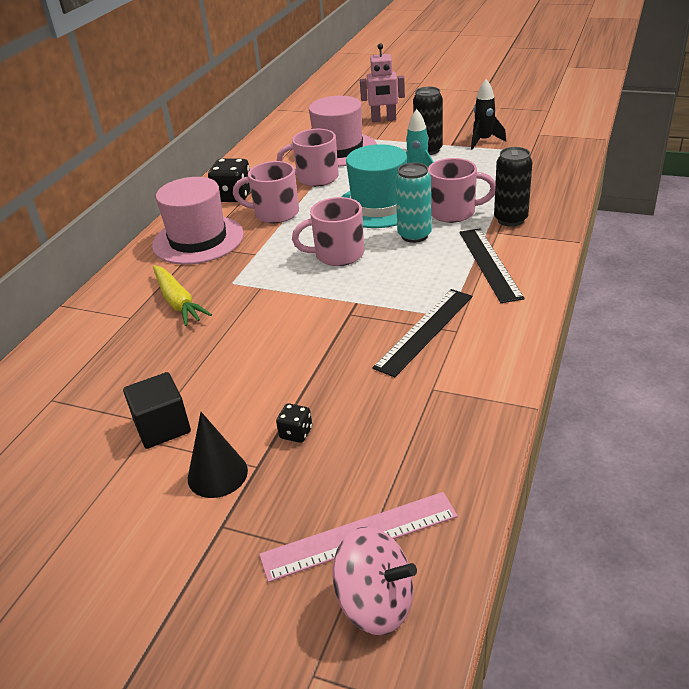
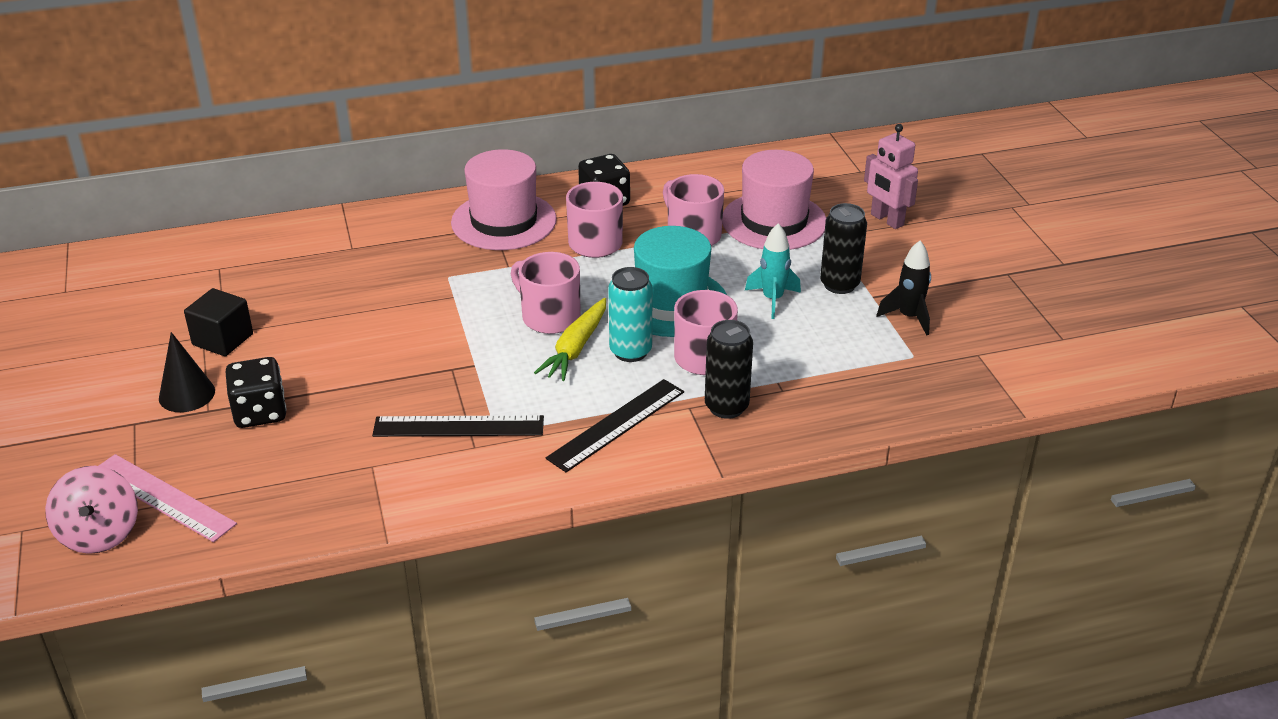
camera: 50 degrees right, 0 degrees up
(178, 302) = (393, 262): yellow carrot -> yellow carrot (575, 348)
(296, 433) = (260, 412): black dice -> black dice, size x1.90

